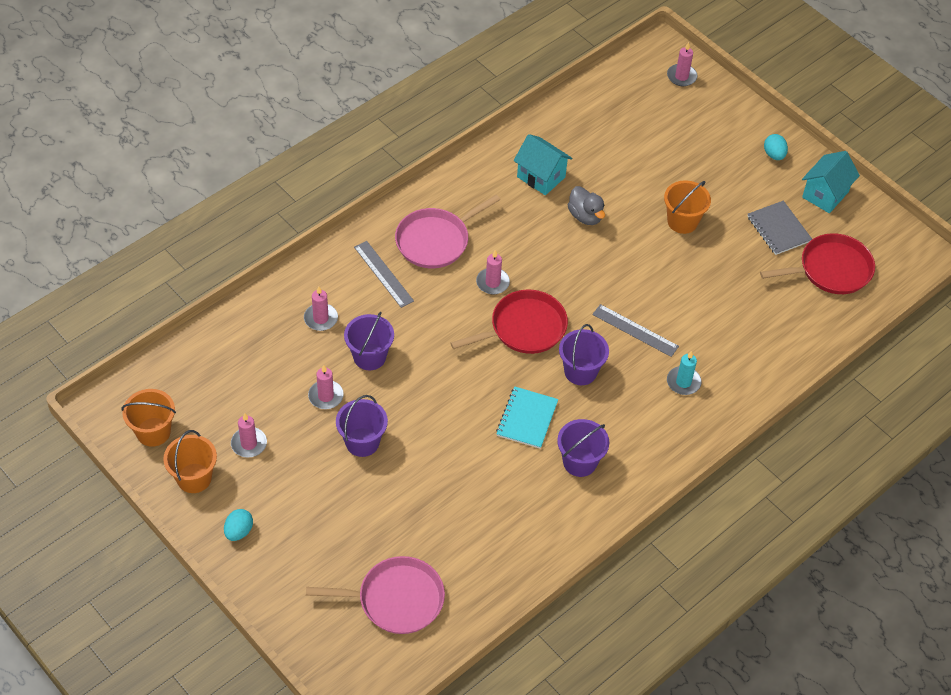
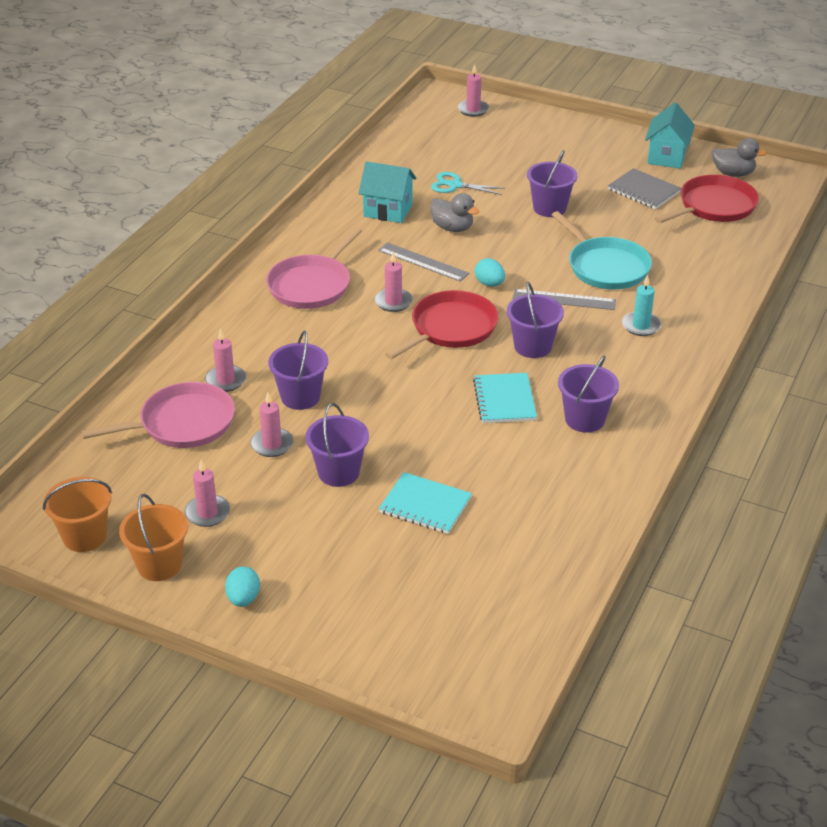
camera: 20 degrees left, 15 degrees down
(383, 274) = (272, 325): grey ruler -> grey ruler (423, 262)
(396, 599) = (469, 603): pink pan -> pink pan (182, 423)
(411, 498) = (425, 505): none -> turquoise notebook
(614, 166) = (455, 185): none -> turquoise scissors
(682, 221) = (549, 208): orange bucket -> purple bucket
(692, 306) = (606, 267): none -> turquoise pan
(774, 155) = (599, 141): turquoise egg -> turquoise egg (489, 284)
(874, 236) = (733, 173): none -> grey duck

